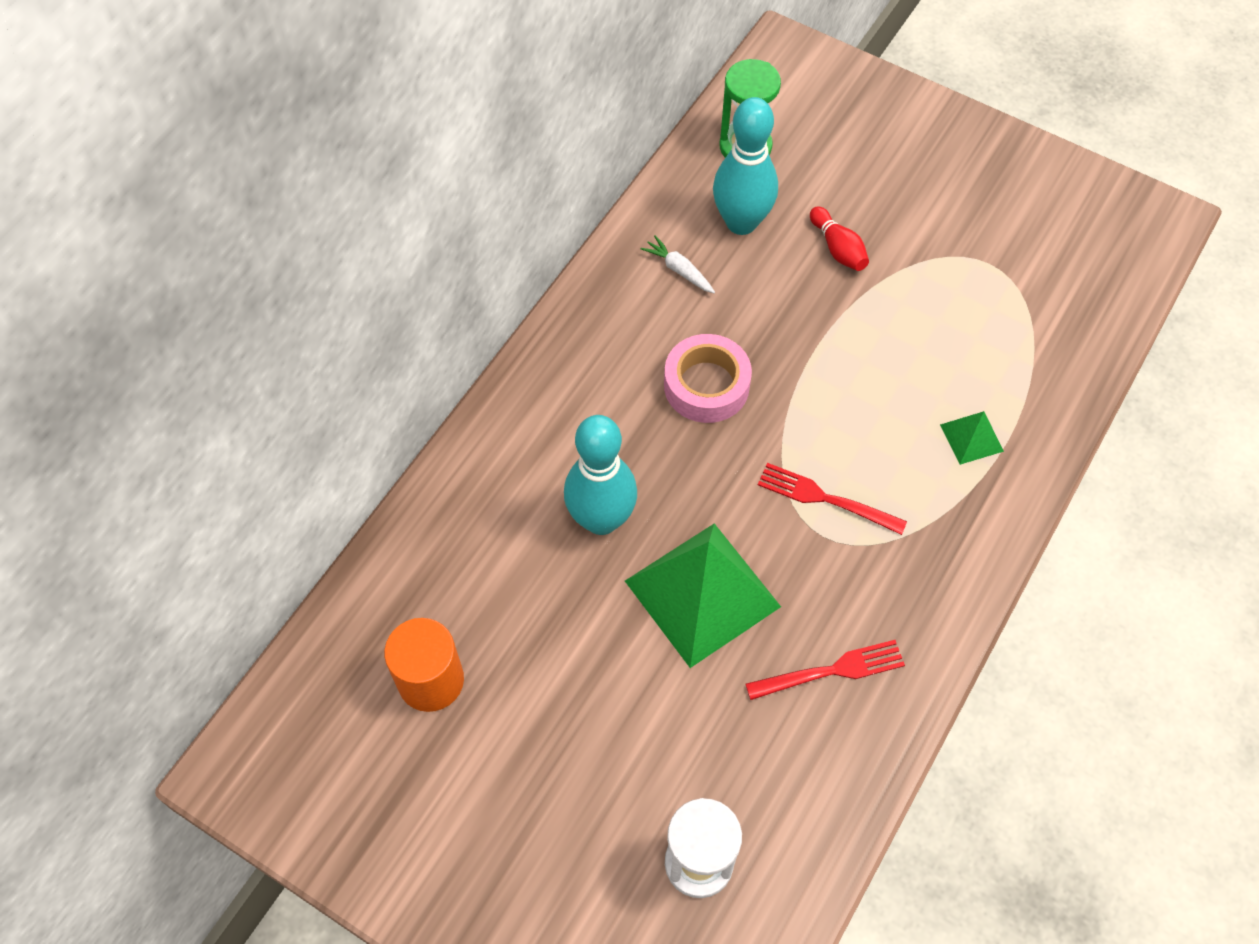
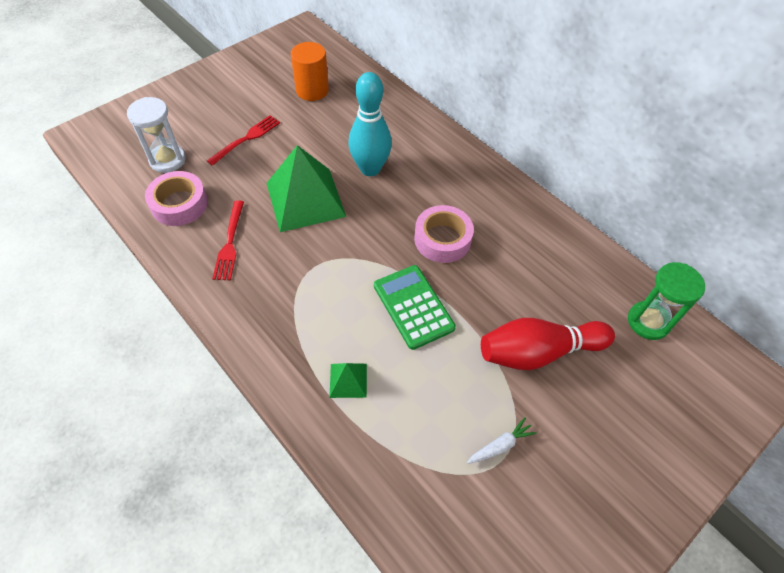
camera: 105 degrees right, 5 degrees down
(679, 270) = (538, 249): white carrot -> white carrot (500, 445)
(741, 222) = (574, 297): turquoise bowling pin -> none
(788, 788) = (179, 204): none -> pink tape
(825, 499) = (338, 276): red fork -> red fork (246, 139)
(834, 393) = (413, 307): none -> green calculator
(838, 248) = (538, 352): red bowling pin -> red bowling pin, size x1.95

